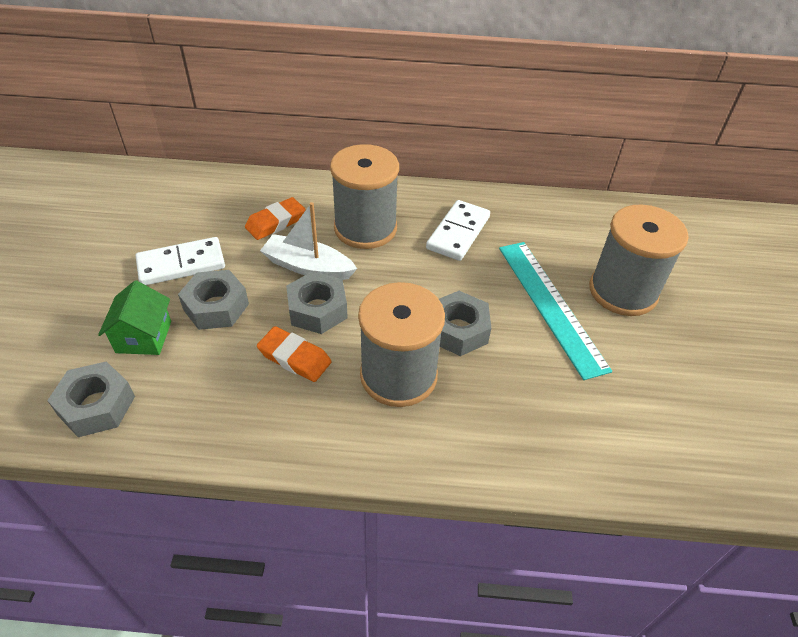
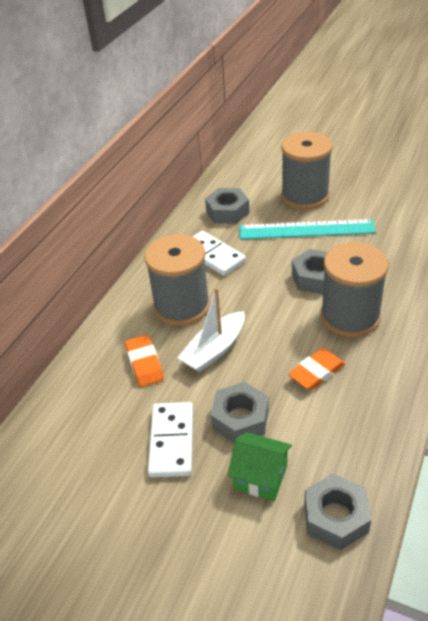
camera: 65 degrees left, 5 degrees down
(317, 309) = (268, 351): grey nut -> grey nut (227, 212)

